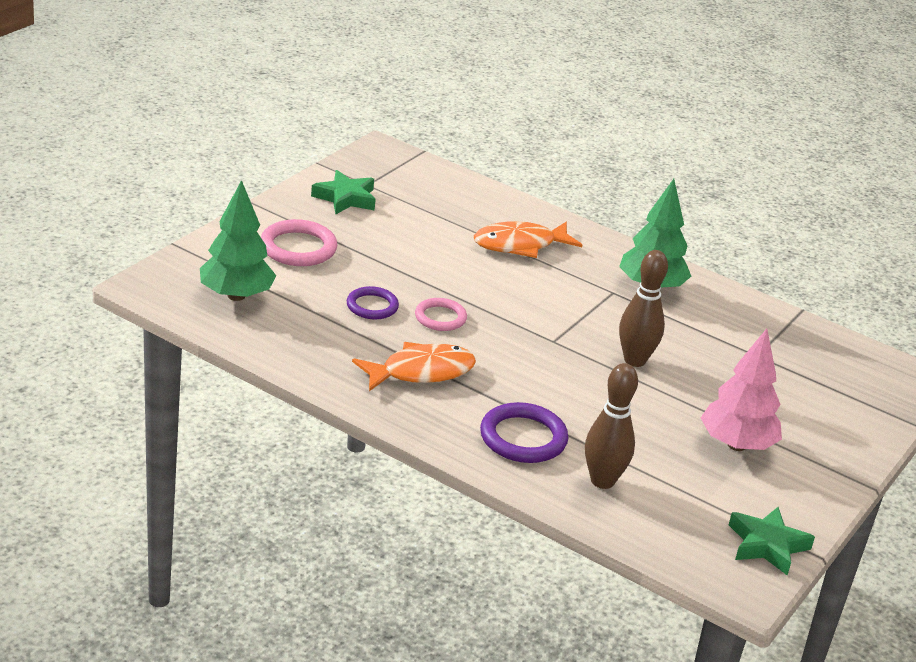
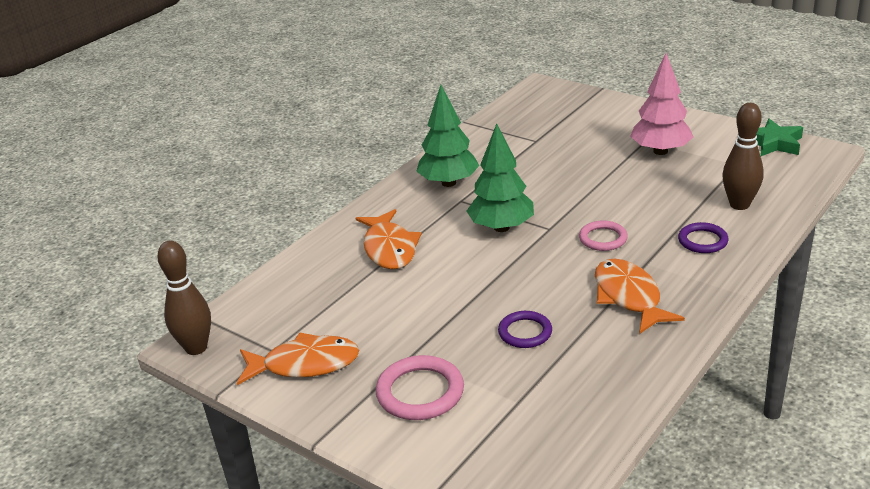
camera: 80 degrees left, 0 degrees up
(236, 296) = (533, 432): green tree -> green tree (501, 227)
(345, 198) = (305, 364): green star -> orange fish
(440, 318) = (532, 289): pink ring -> pink ring (603, 238)
(523, 438) = (702, 241): purple ring -> purple ring, size x0.65
(634, 360) = (564, 191): brown bowling pin -> brown bowling pin (196, 348)

